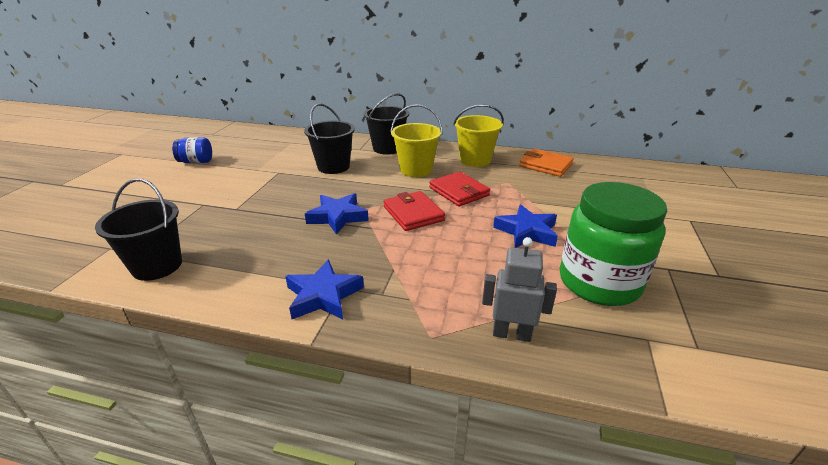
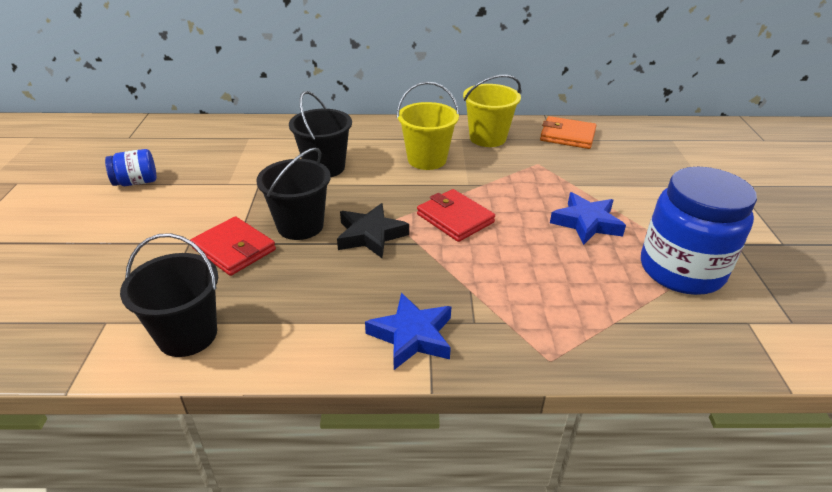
camera: 15 degrees left, 5 degrees up
(337, 217) = (370, 235): blue star -> black star
(387, 148) = (376, 133): black bucket -> black bucket (300, 226)
(459, 192) = (490, 183): red wallet -> red wallet (234, 249)
(511, 334) = (625, 341): grey robot -> none
(599, 282) = (681, 270): green jar -> blue jar

